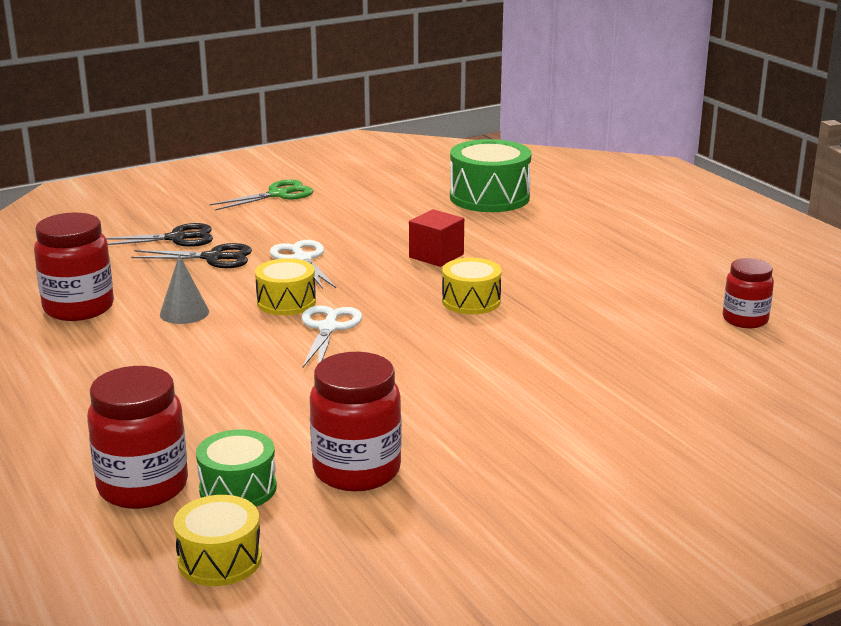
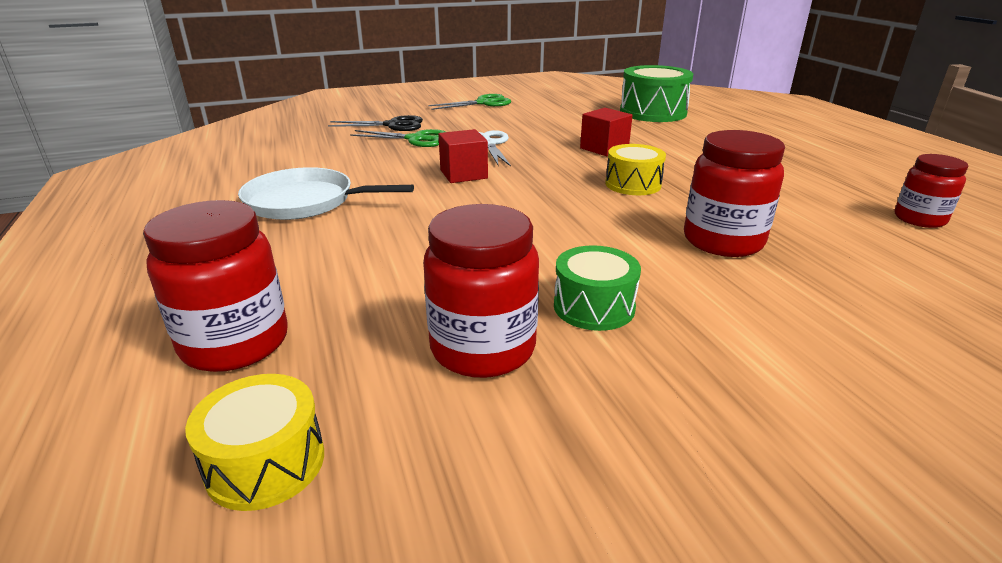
camera: 10 degrees right, 5 degrees up
(79, 308) = (286, 167): red jar -> red jar (723, 241)
(127, 349) = (305, 202): none -> white pan
(184, 313) = (372, 176): grey cone -> none
(213, 258) = (415, 139): black scissors -> green scissors
(238, 488) = (338, 357): green drum -> green drum (594, 307)
(286, 302) = (463, 174): yellow drum -> red cube
(328, 328) = (494, 197): white scissors -> none

